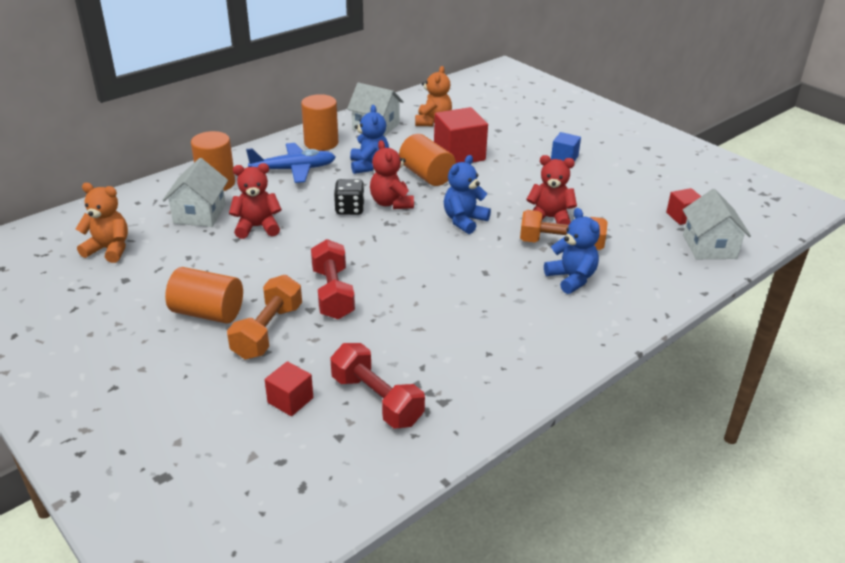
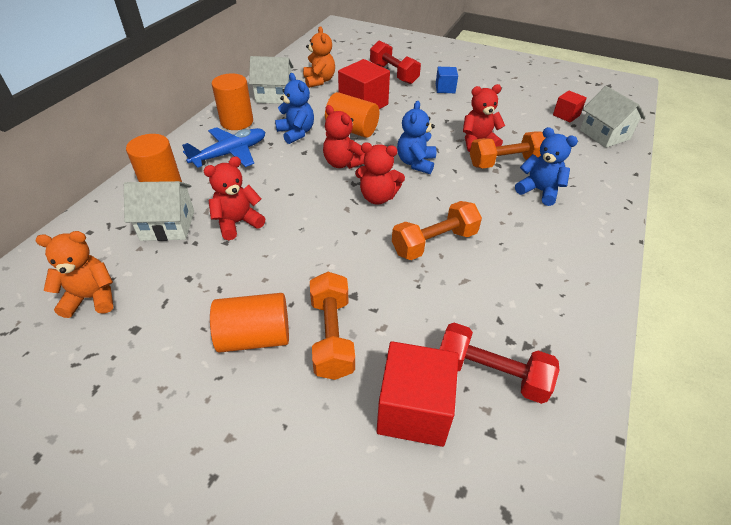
camera: 25 degrees left, 10 degrees up
(199, 214) = (168, 225): white house -> white house turned 75 degrees counterclockwise
(290, 400) = (414, 409): red cube -> red cube, size x1.83
(333, 293) = (362, 270): red dumbbell -> red dumbbell (393, 74)
(349, 209) = (311, 179): black dice -> none
(399, 240) = (378, 197): none -> red teddy bear
(418, 291) = (434, 243): none -> orange dumbbell

